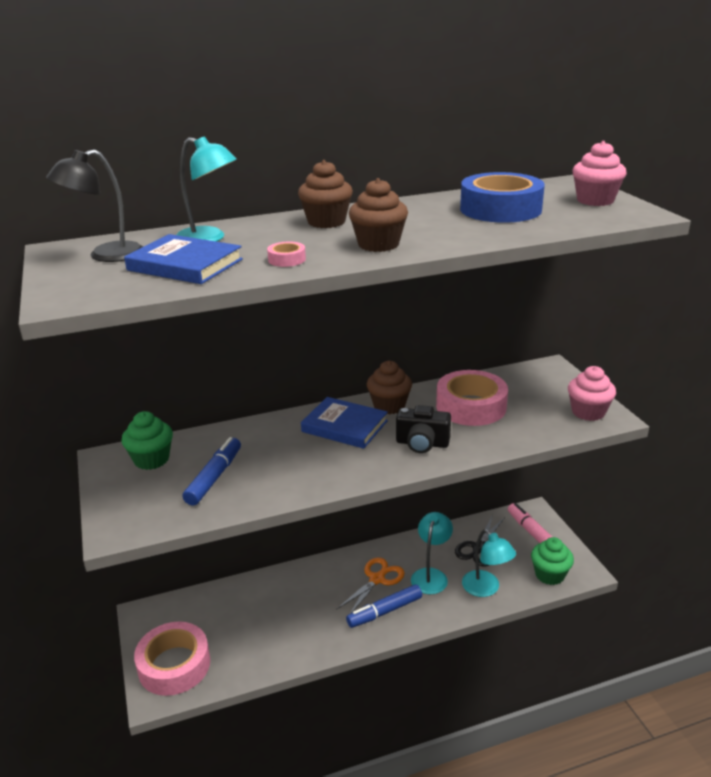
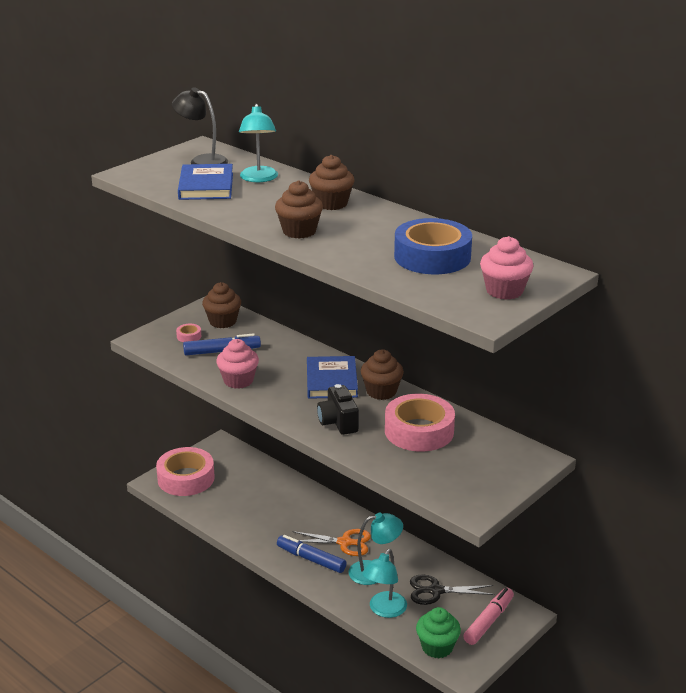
camera: 60 degrees right, 0 degrees up
(151, 459) = (223, 321): green cupcake -> brown cupcake
(287, 259) = (242, 211): pink tape -> pink tape (189, 336)
(588, 412) = (470, 496): pink cupcake -> pink cupcake (238, 380)

